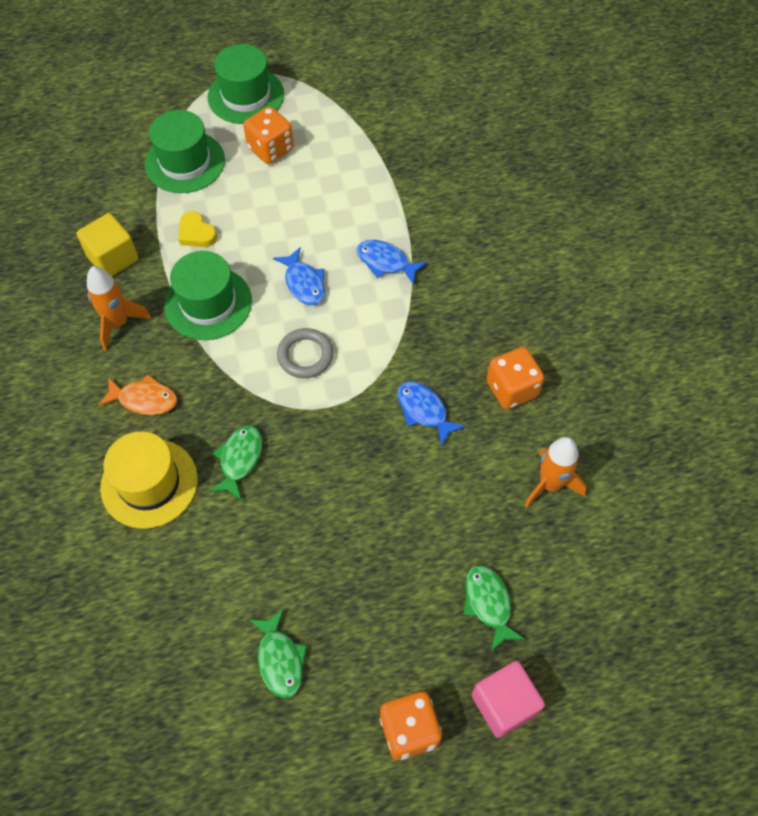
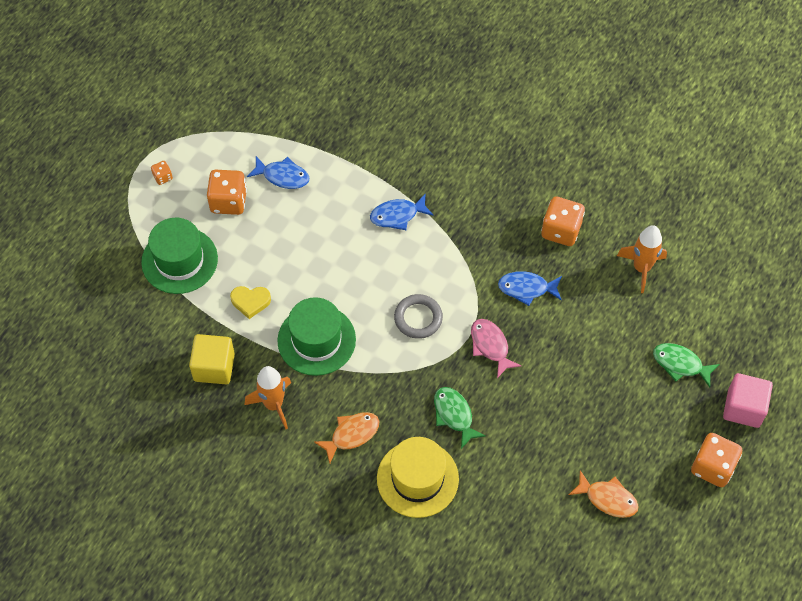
camera: 45 degrees left, 0 degrees up
(246, 96) = (163, 177): green hat -> orange dice
(280, 659) = (607, 498): green fish -> orange fish
(304, 283) = (362, 273): blue fish -> blue fish (282, 176)
(337, 431) = (490, 346): none -> pink fish

